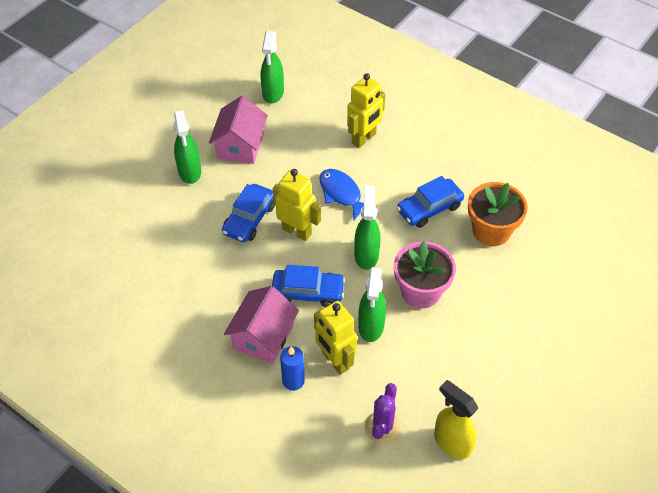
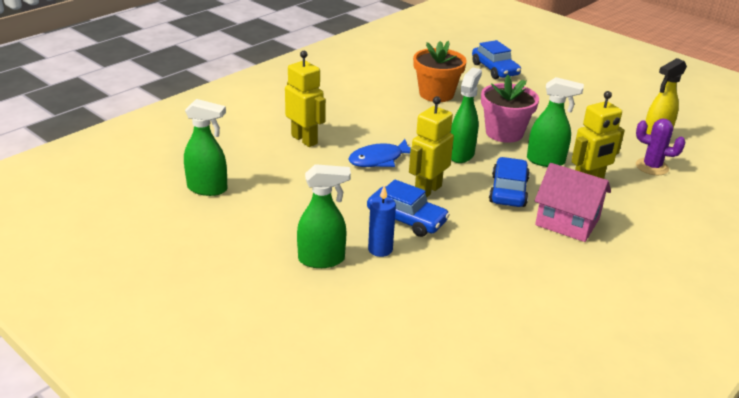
camera: 85 degrees left, 20 degrees down
(240, 146) = (289, 218): pink house -> none
(293, 381) = (616, 208): blue candle -> blue candle (380, 249)
(366, 255) = (461, 154): green spray bottle -> green spray bottle turned 105 degrees clockwise
(429, 208) = (406, 117): blue car -> blue car (495, 69)

